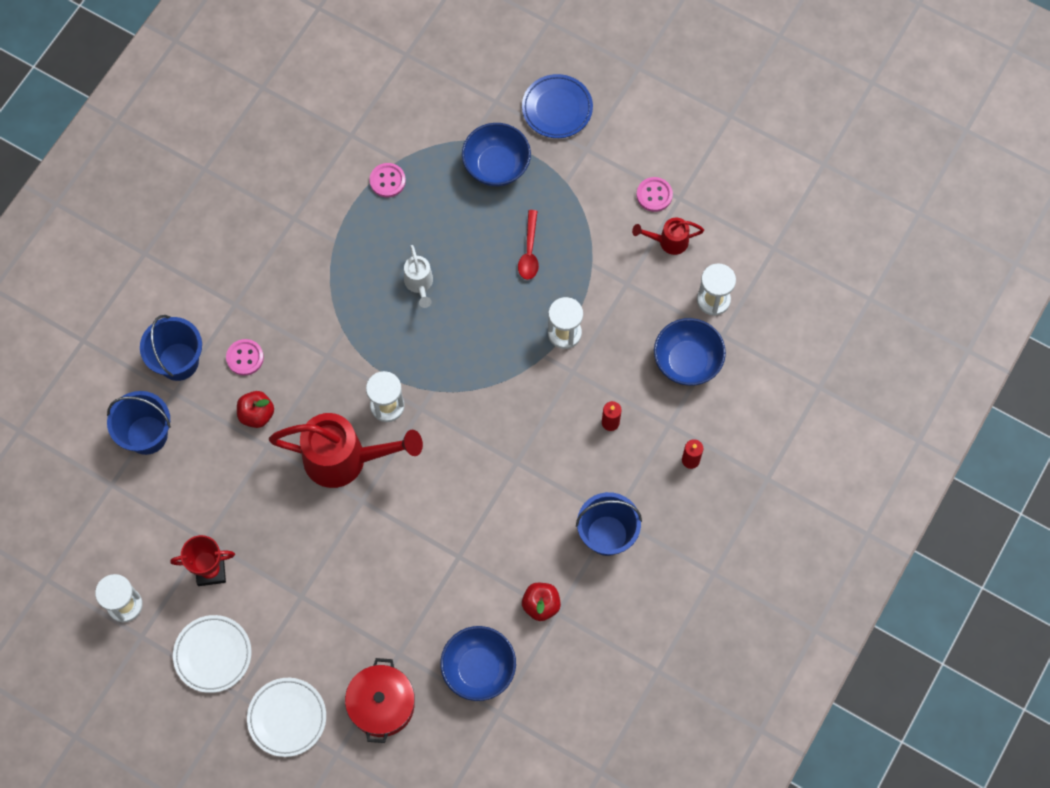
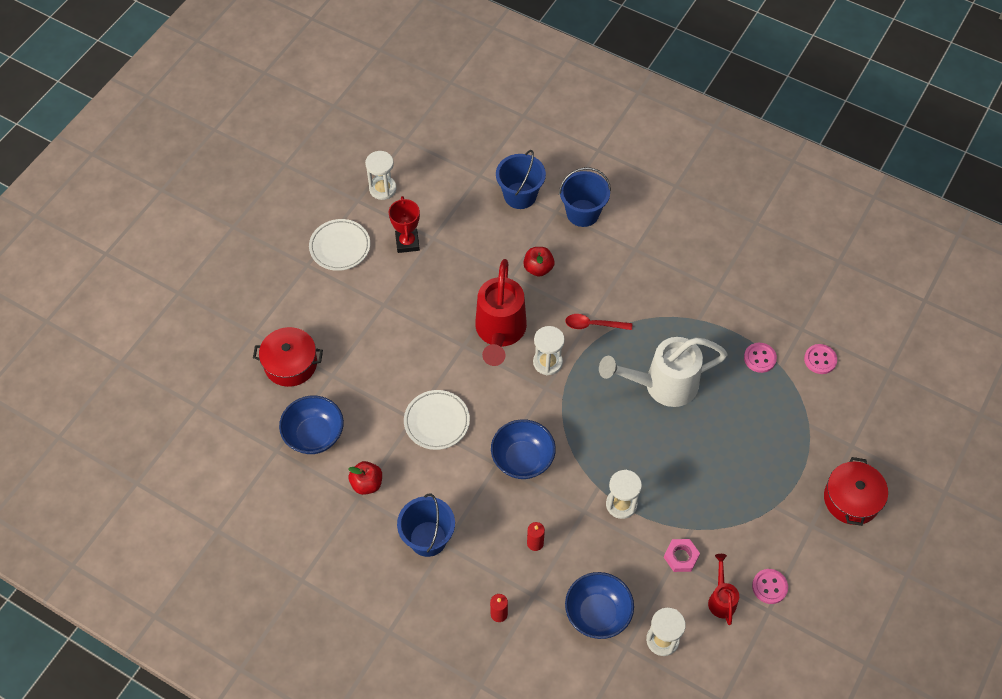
camera: 90 degrees right, 10 degrees down
(245, 358) = (587, 258): pink button -> pink button (820, 360)
(287, 718) = (286, 298): white plate -> white plate (437, 421)
(419, 284) = (661, 385): white watering can -> white watering can, size x2.04
(496, 166) = (785, 446): blue bowl -> blue bowl (522, 459)
(529, 251) = (701, 474): red spoon -> red spoon (593, 325)
(557, 108) = (851, 499): blue plate -> red pot
(623, 277) = (681, 557): none -> pink nut

